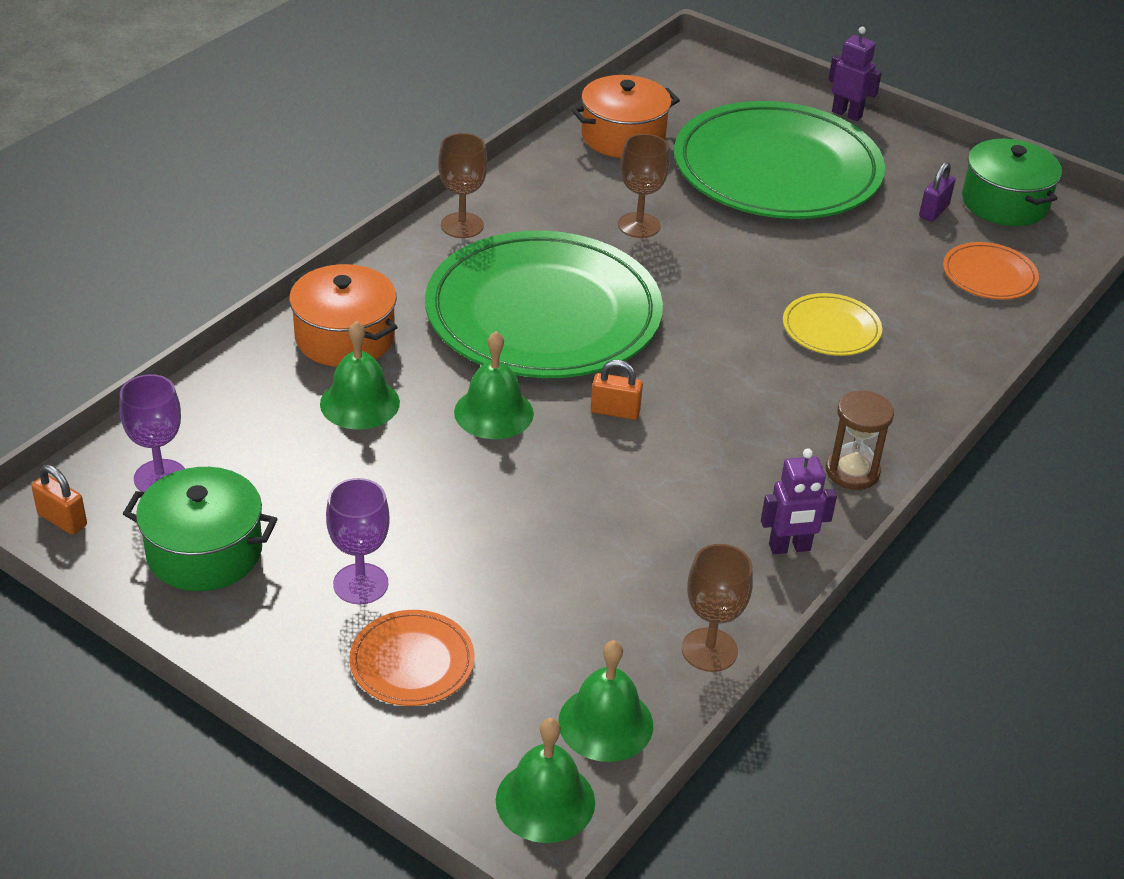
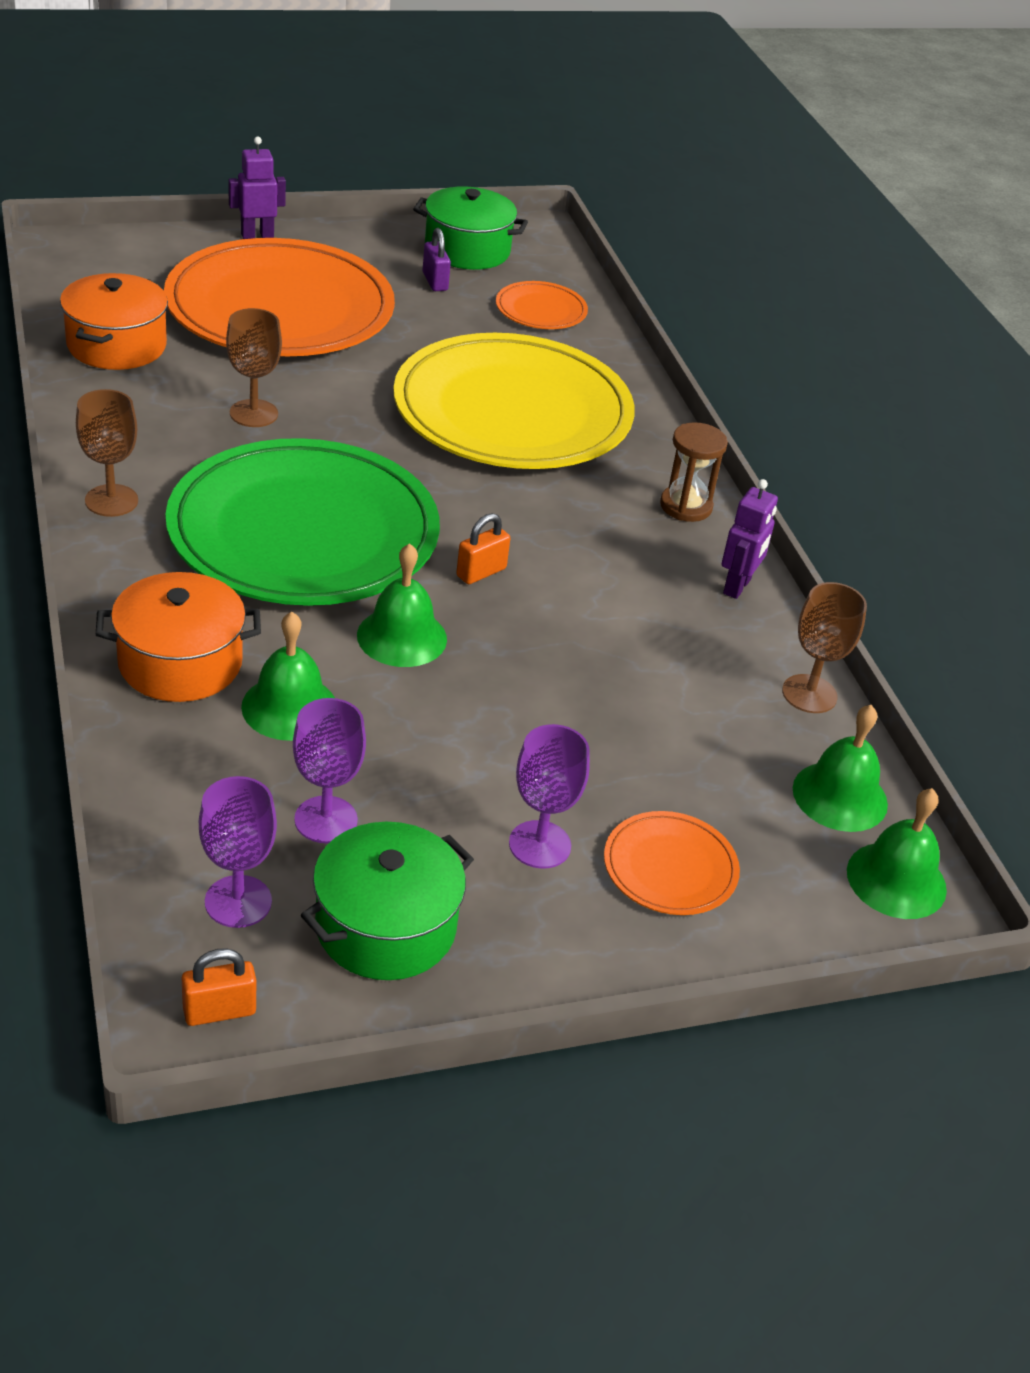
camera: 55 degrees left, 0 degrees up
(272, 474) = (326, 820): none -> purple goblet
(777, 170) = (280, 308): green plate -> orange plate
(831, 329) = (512, 411): yellow plate -> yellow plate, size x2.38

